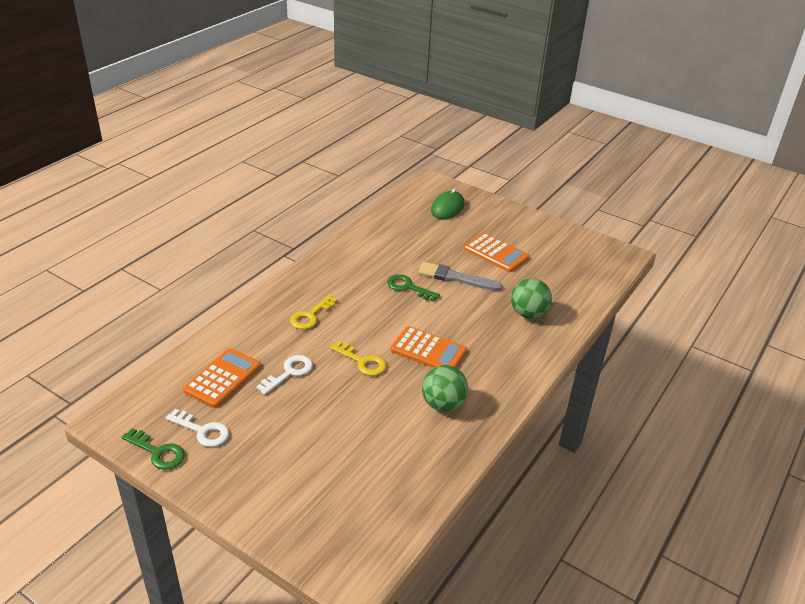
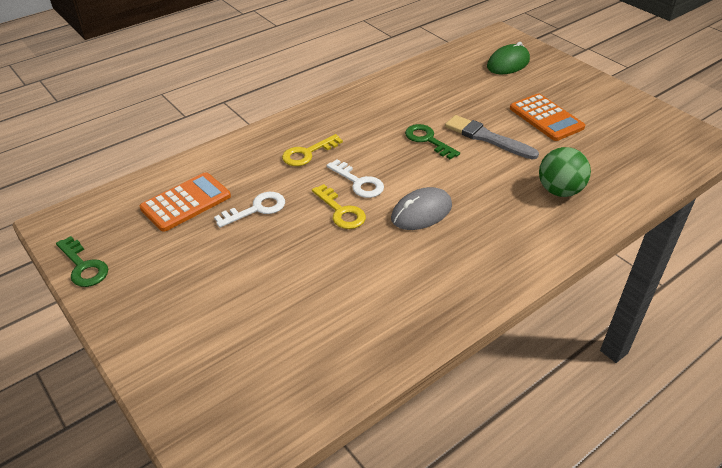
camera: 20 degrees right, 5 degrees up
(202, 431) = (138, 253): white key -> white key (359, 182)
(428, 350) = (421, 212): orange calculator -> grey mouse
(443, 404) = (413, 277): green ball -> none

